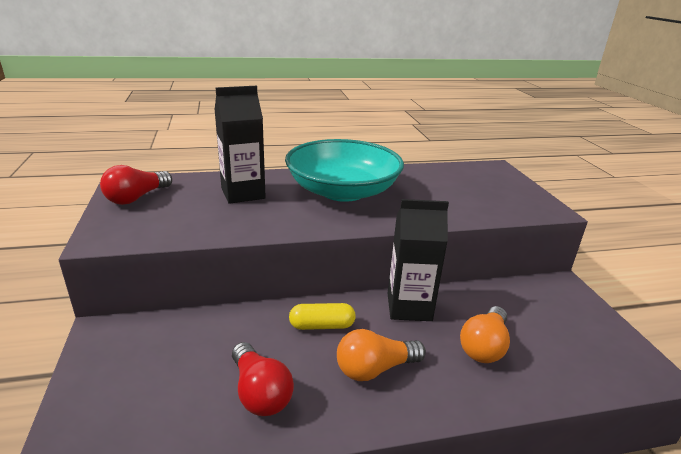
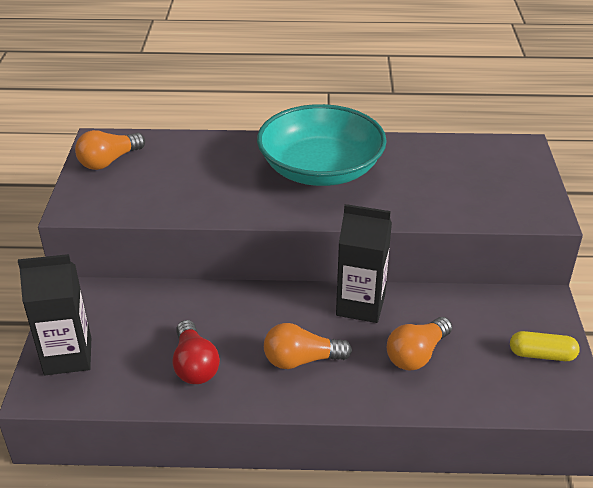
camera: 15 degrees right, 10 degrees up
(137, 198) = (109, 161): red light bulb -> orange light bulb
(243, 193) = (214, 164): black carton -> black carton (68, 356)
(322, 326) = (267, 313): yellow capsule -> yellow capsule (542, 355)

